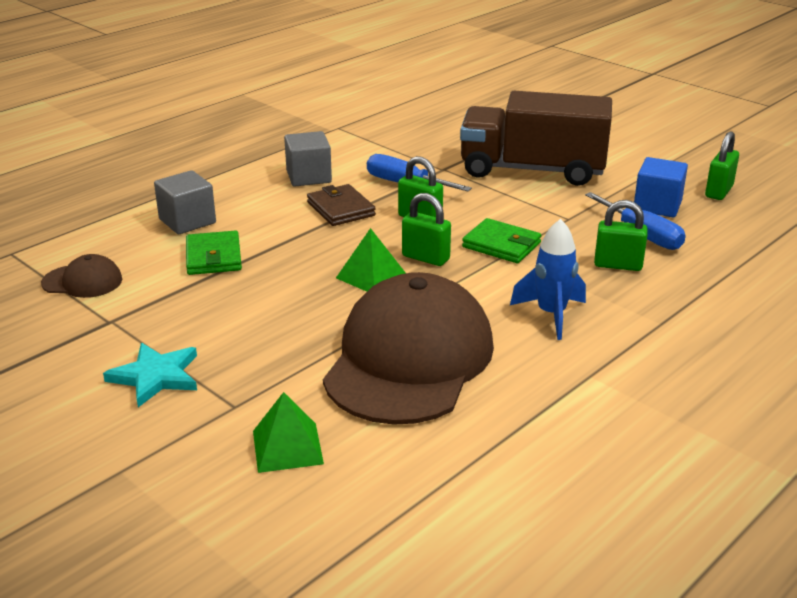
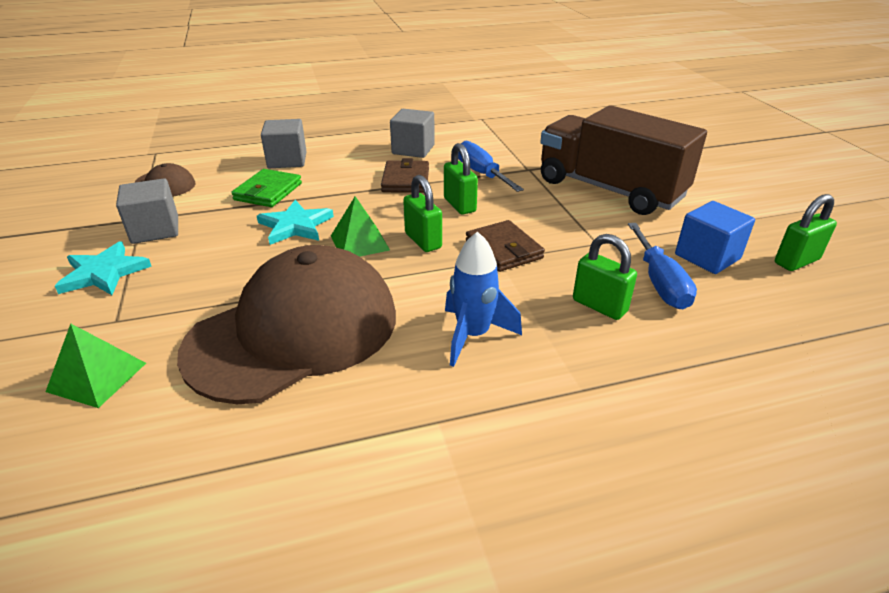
camera: 30 degrees right, 5 degrees up
(146, 325) = (155, 230): none -> grey cube
(289, 279) = (295, 226): none -> turquoise star
(501, 245) = (503, 249): green wallet -> brown wallet

